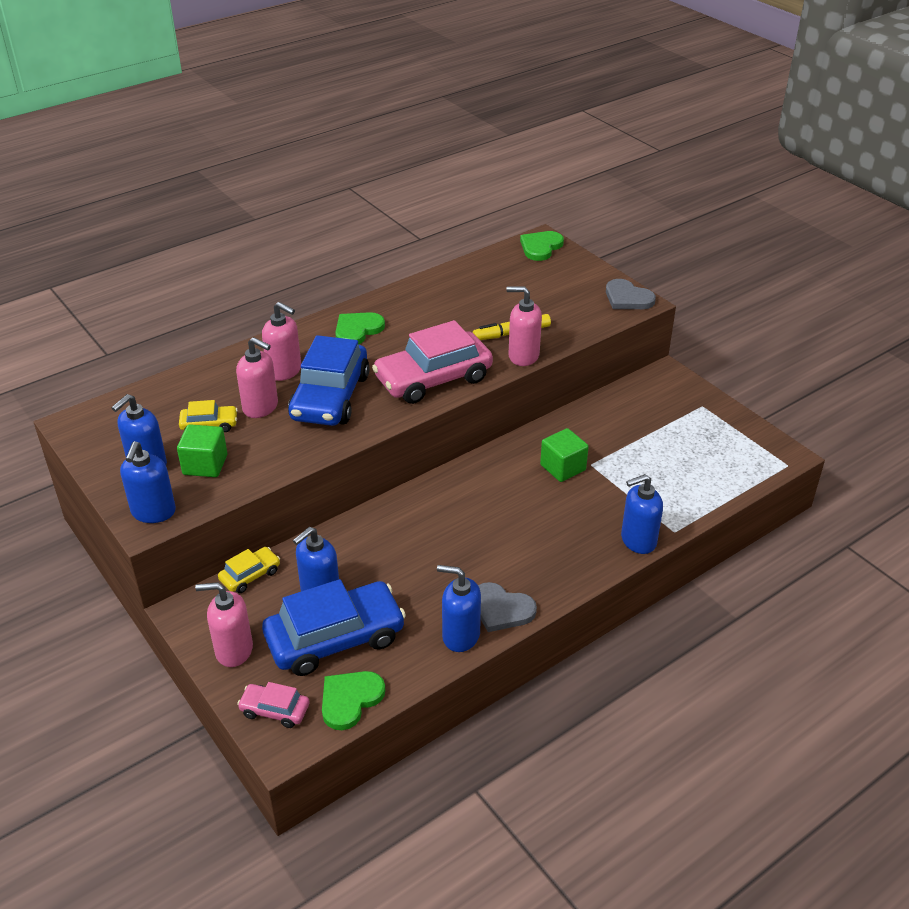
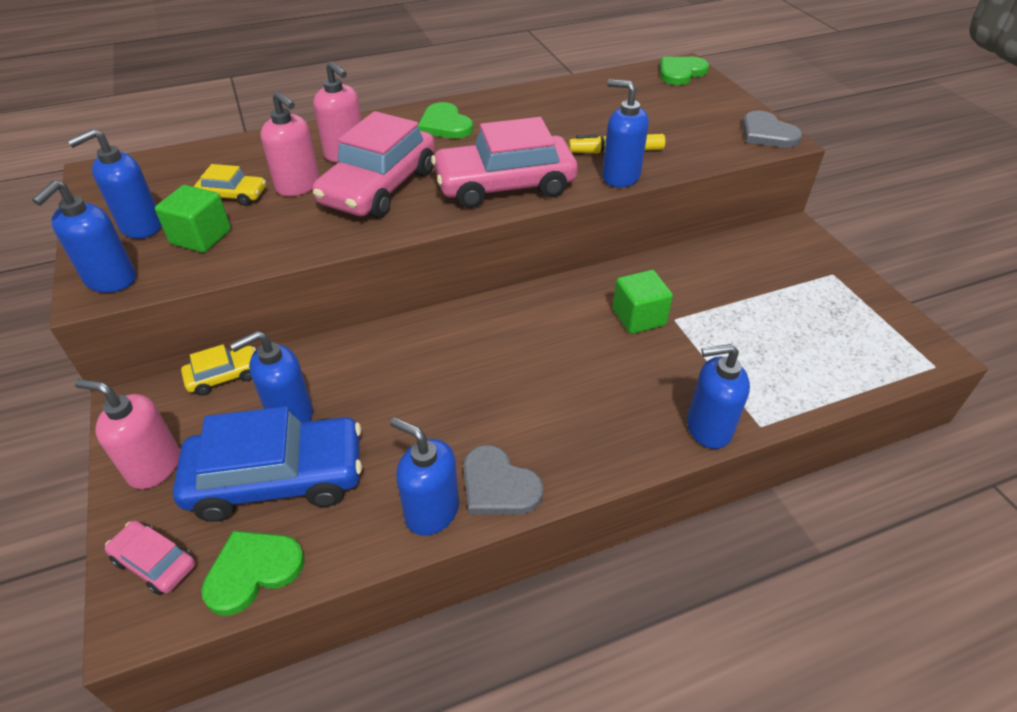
camera: 15 degrees right, 5 degrees up
(330, 397) = (379, 187): blue car -> pink car
(357, 330) = (445, 125): green heart -> green heart turned 90 degrees counterclockwise
(523, 356) = (620, 177): pink soap dispenser -> blue soap dispenser

